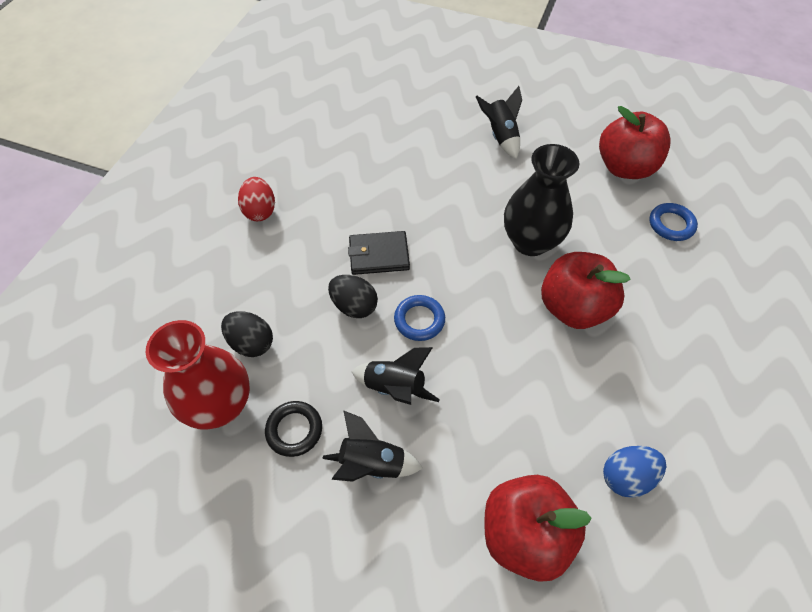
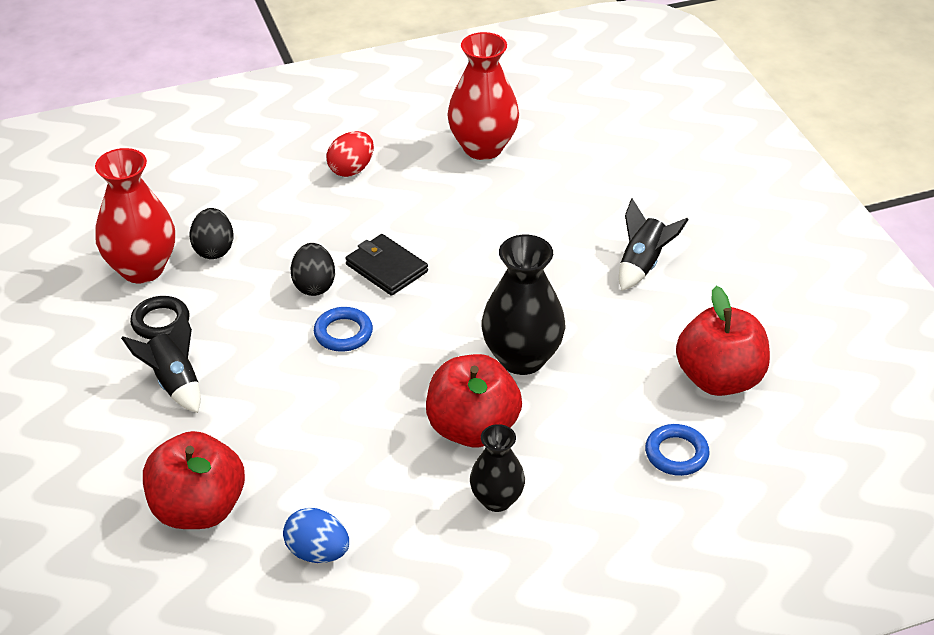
camera: 50 degrees right, 15 degrees down
(318, 135) = (483, 147): none -> red vase
(395, 387) = (258, 357): black rocket -> none
(648, 336) = (497, 500): none -> black vase

